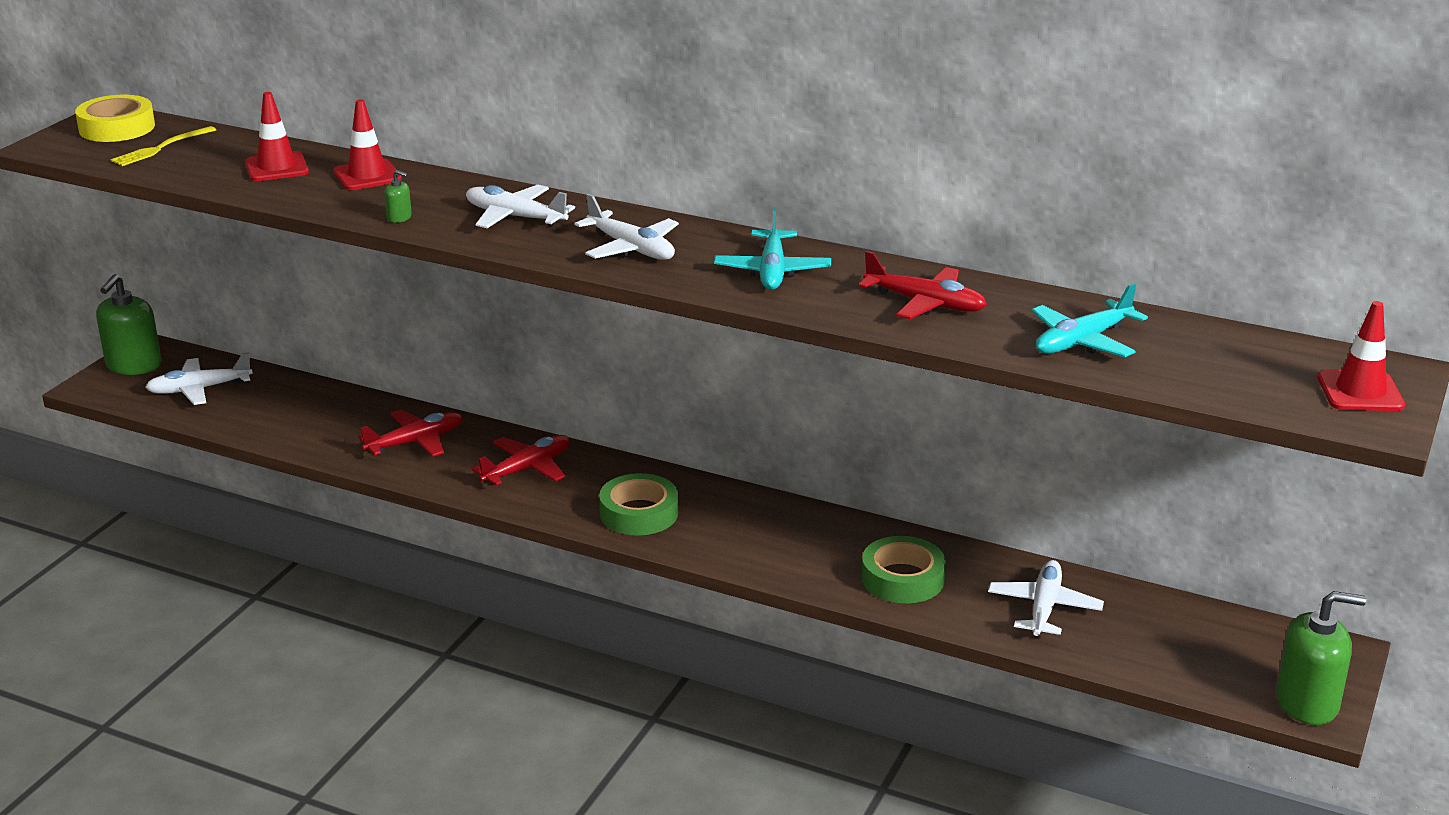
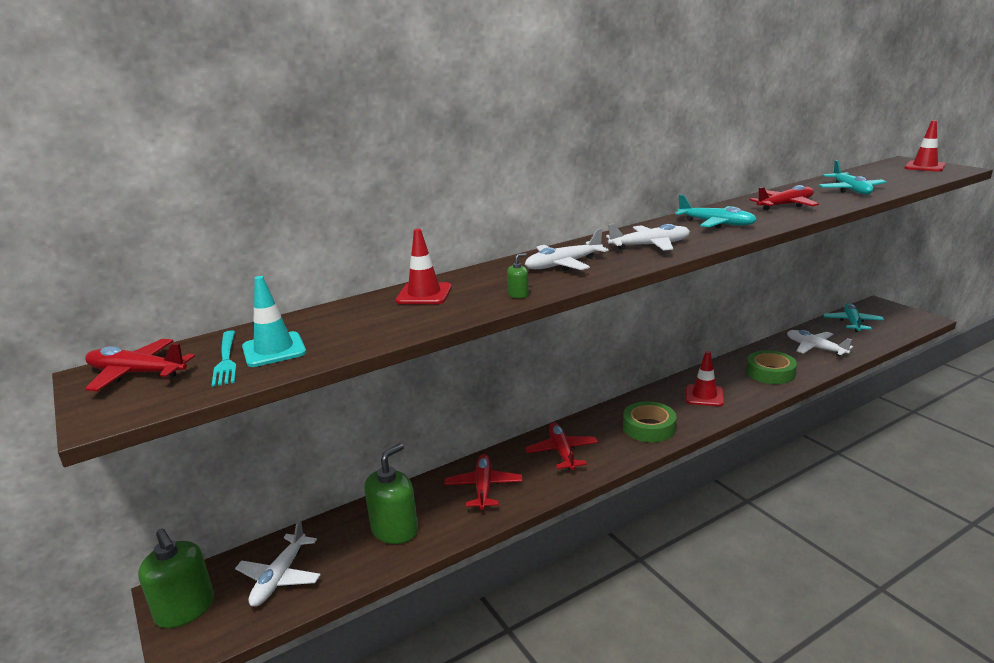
camera: 55 degrees left, 5 degrees down
(117, 128) = (137, 373): yellow tape -> red plane
(161, 148) = (226, 360): yellow fork -> turquoise fork
(191, 158) = (274, 350): none -> turquoise traffic cone
(276, 167) = (355, 321): red traffic cone -> red traffic cone (704, 396)
(1205, 632) = (852, 322): none -> turquoise plane
(1307, 703) = (916, 319): green soap dispenser -> green soap dispenser (395, 530)

